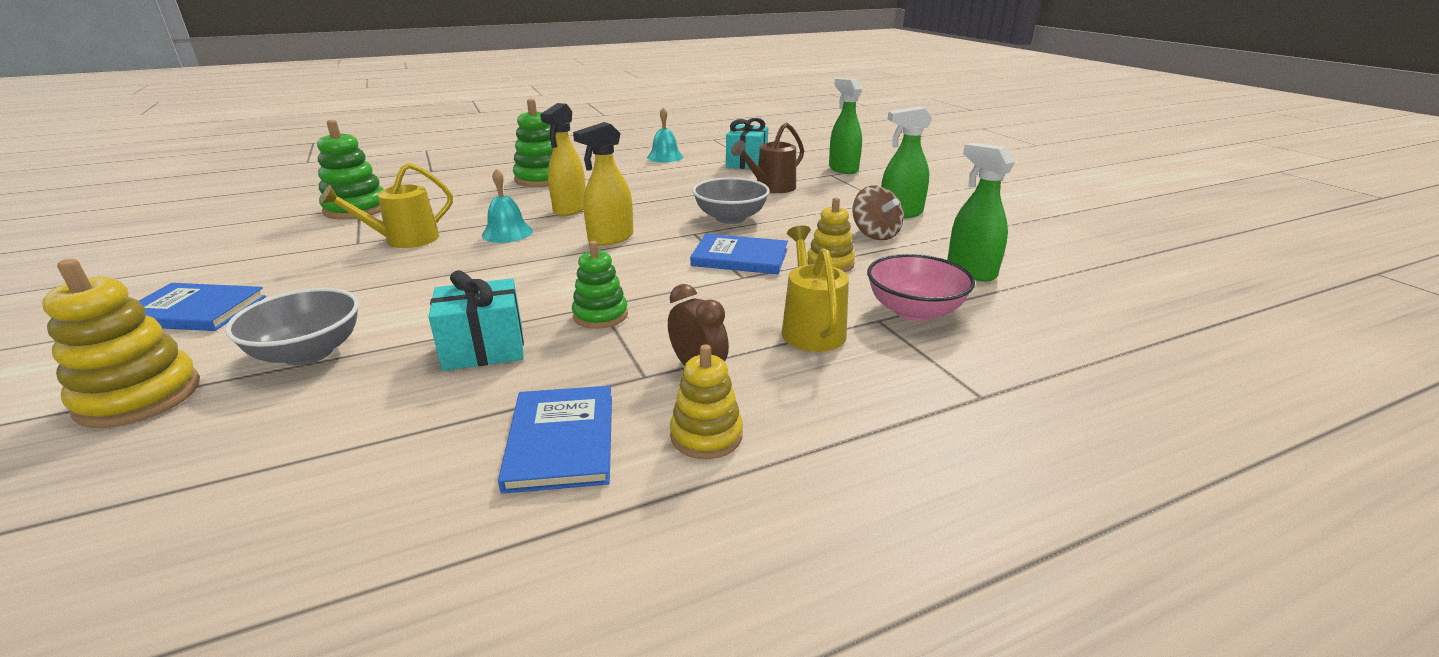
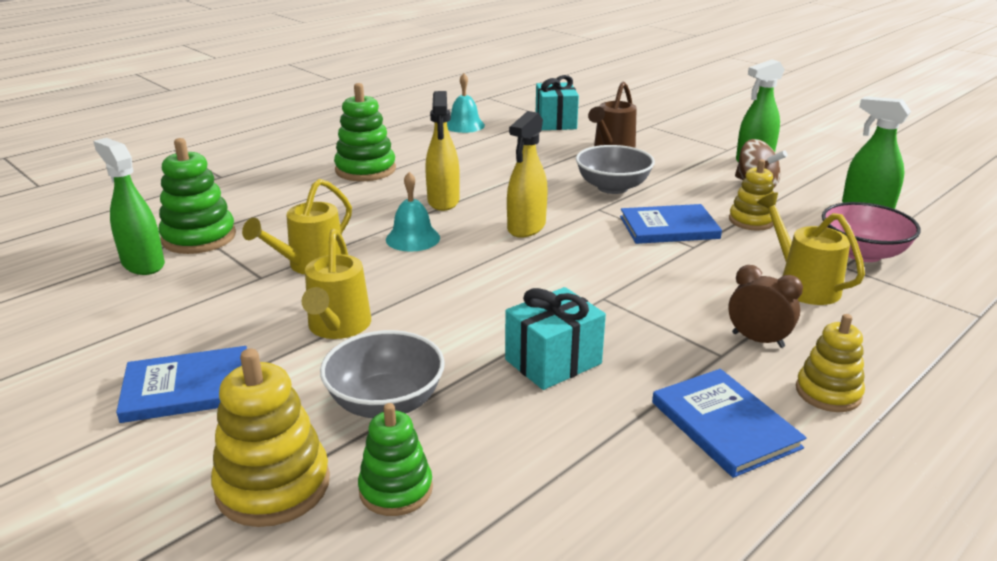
camera: 20 degrees left, 0 degrees up
(357, 288) = (338, 327): none -> yellow watering can
(600, 315) = (616, 308): green stacking toy -> green stacking toy (396, 489)
(843, 169) = (654, 118): green spray bottle -> green spray bottle (143, 264)

